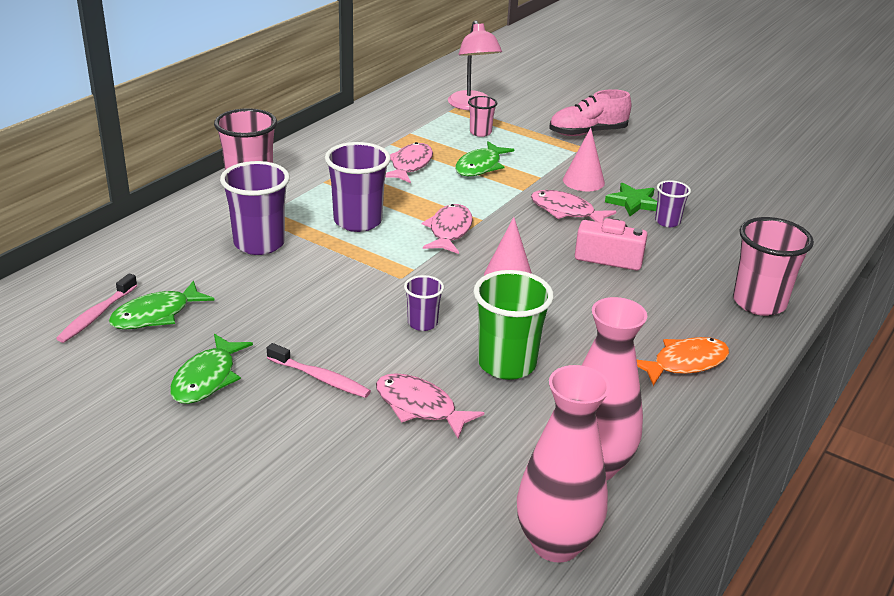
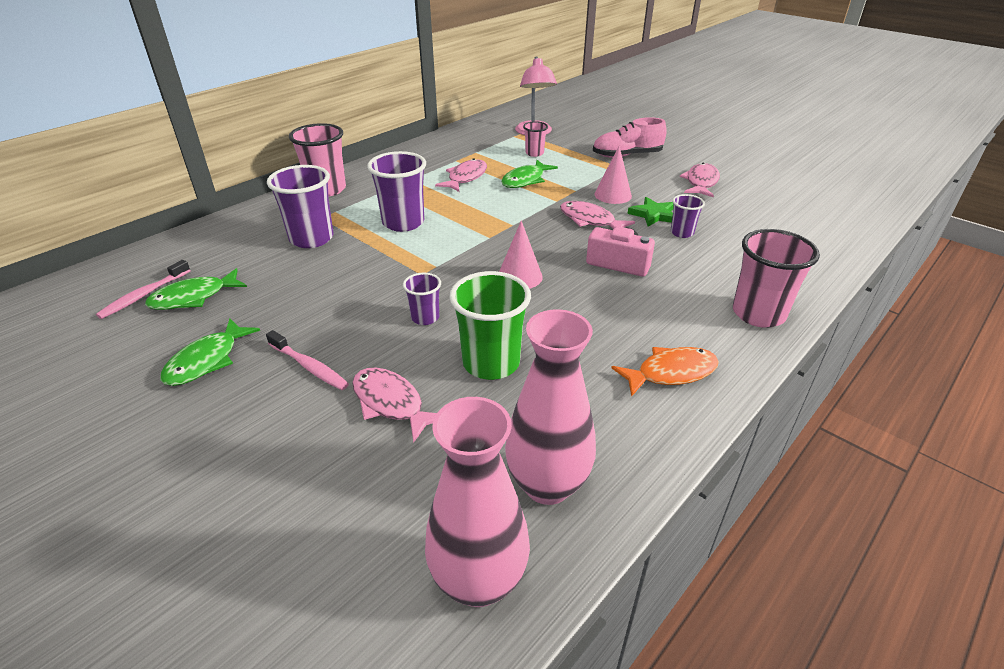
camera: 10 degrees right, 5 degrees up
(449, 231) = (480, 233): pink fish -> pink fish (701, 182)

